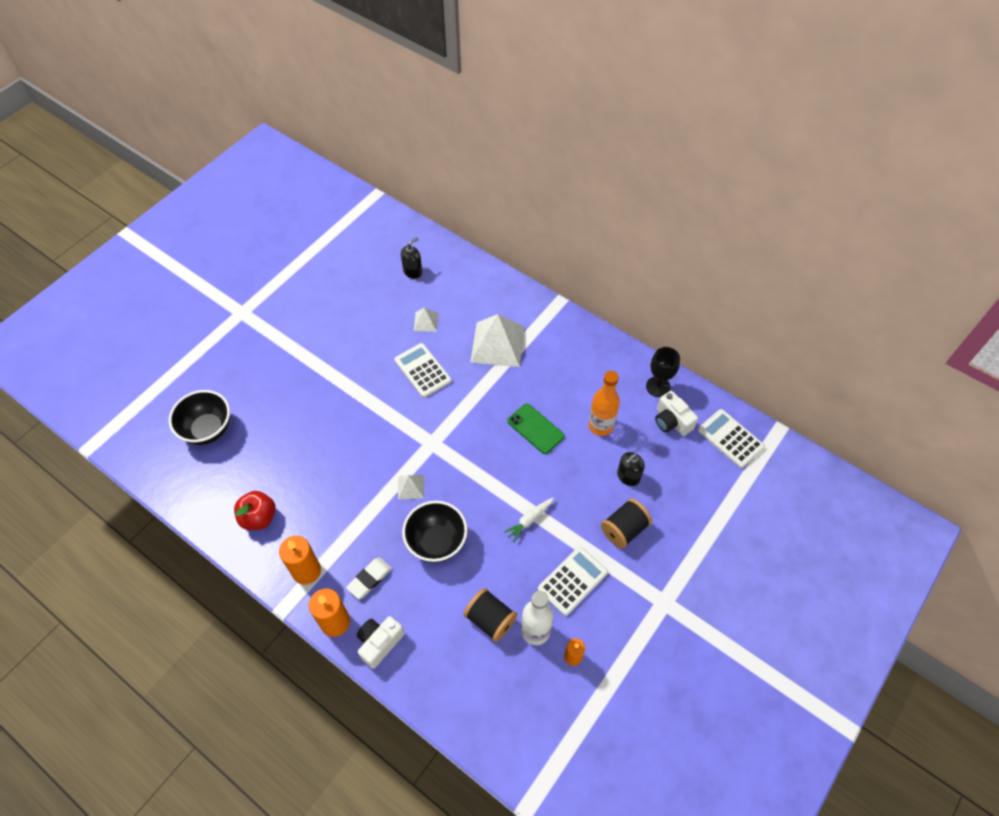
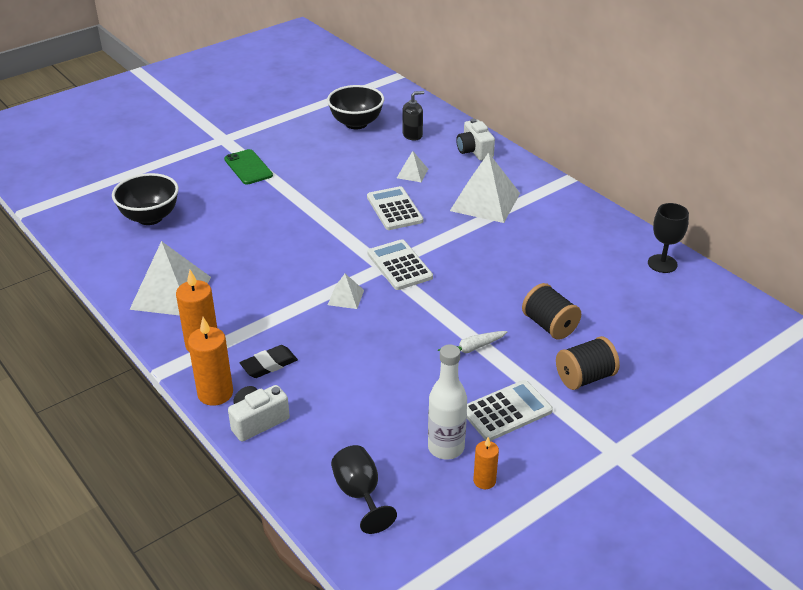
camera: 15 degrees right, 20 degrees down
(259, 517) = (171, 293): red apple -> white pyramid
(369, 579) = (269, 364): white eraser -> black eraser
(436, 542) = (357, 348): black bowl -> black bowl (356, 123)
(482, 696) = (360, 494): none -> black goblet
(490, 619) = (395, 426): black spool -> black spool (549, 325)
(535, 429) = (505, 274): green phone -> green phone (248, 167)
(600, 426) = (583, 284): orange bottle -> none
(628, 476) = (603, 332): black soap dispenser -> none
(671, 421) = (671, 295): white camera -> white camera (474, 151)
(730, 438) = (741, 321): white calculator -> white calculator (399, 265)

